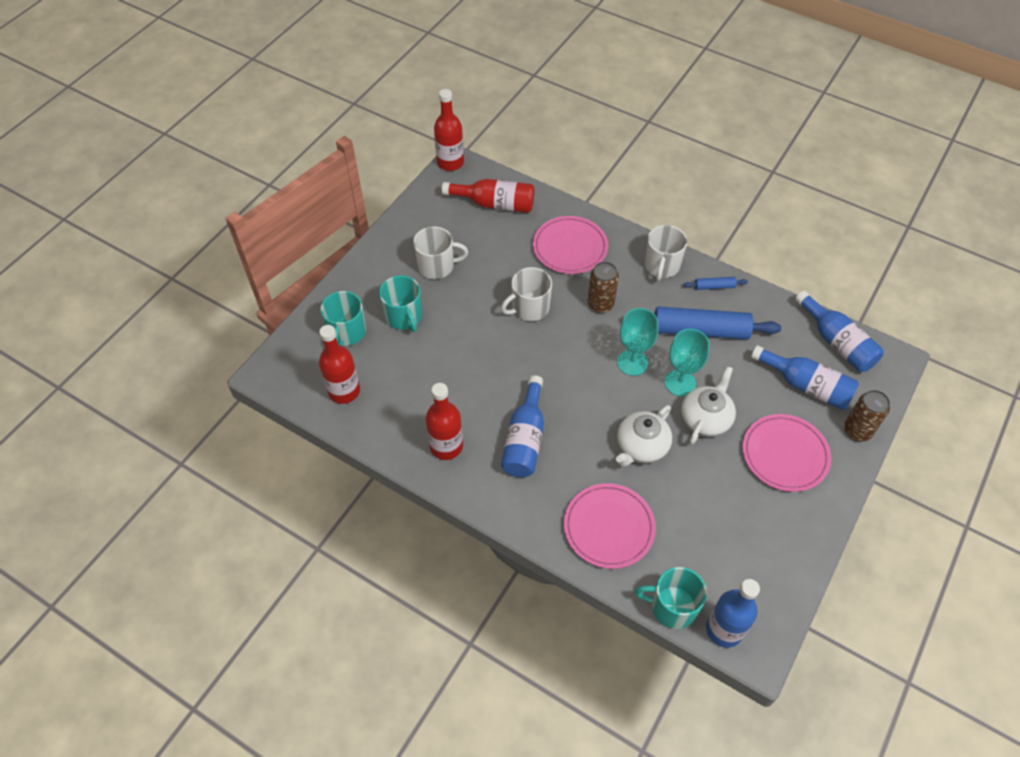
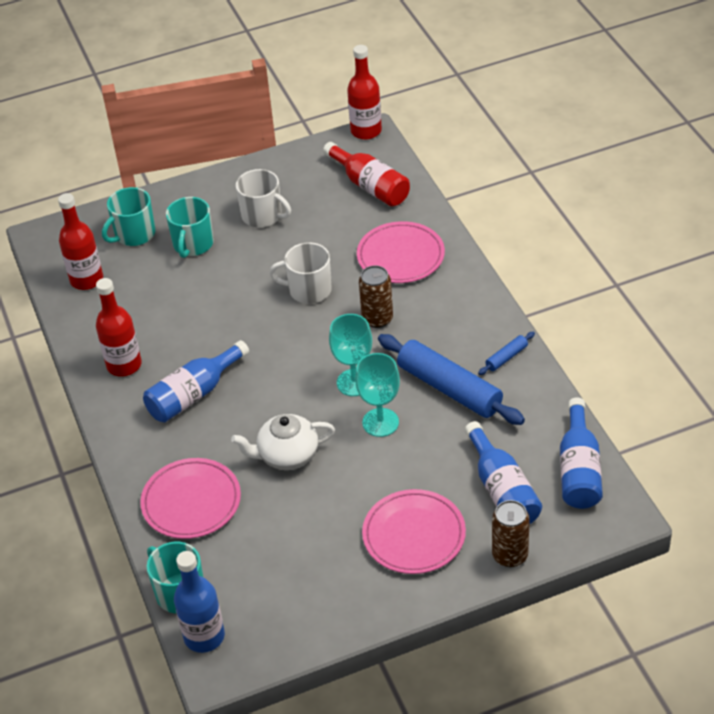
camera: 40 degrees right, 10 degrees down
(661, 266) = (473, 314): white mug -> none
(705, 419) = (371, 465): white teapot -> none
(714, 286) = (506, 357): blue rolling pin -> blue rolling pin turned 75 degrees counterclockwise

